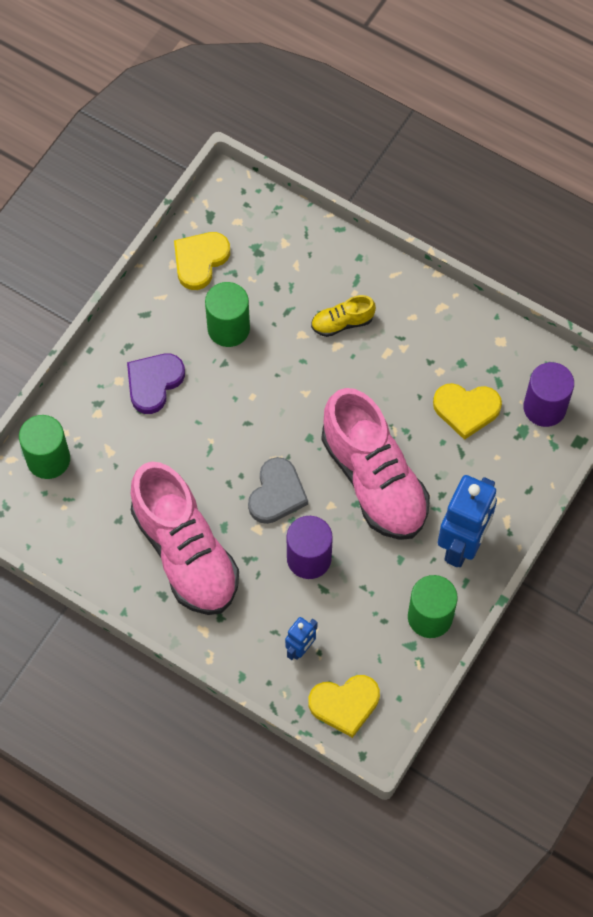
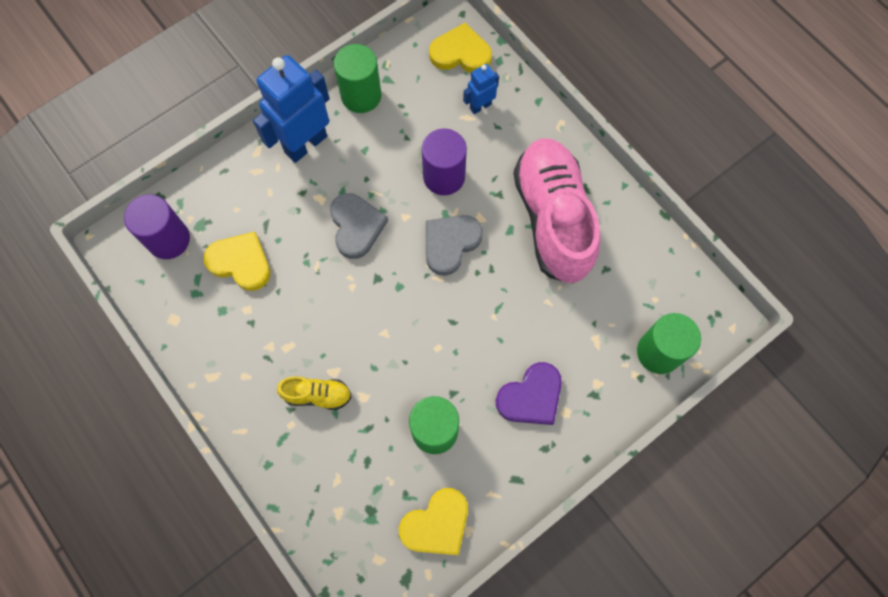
camera: 160 degrees left, 5 degrees up
(374, 479) = (356, 226): pink shoe -> grey heart

